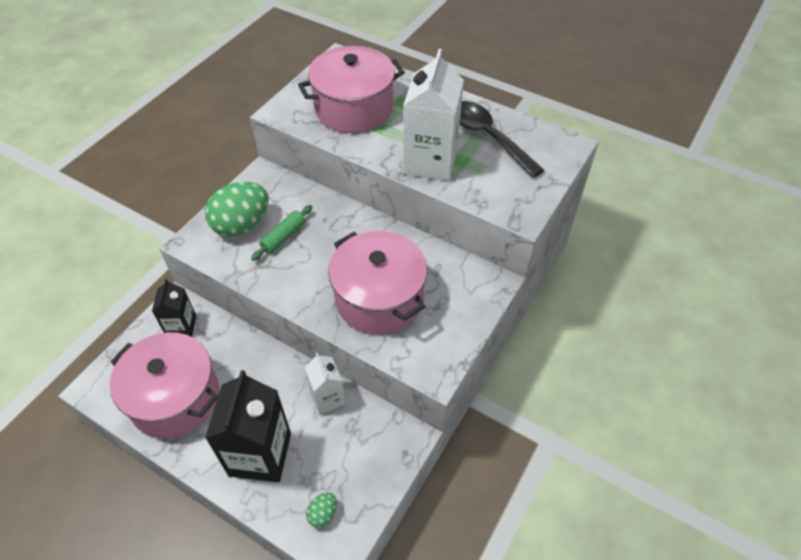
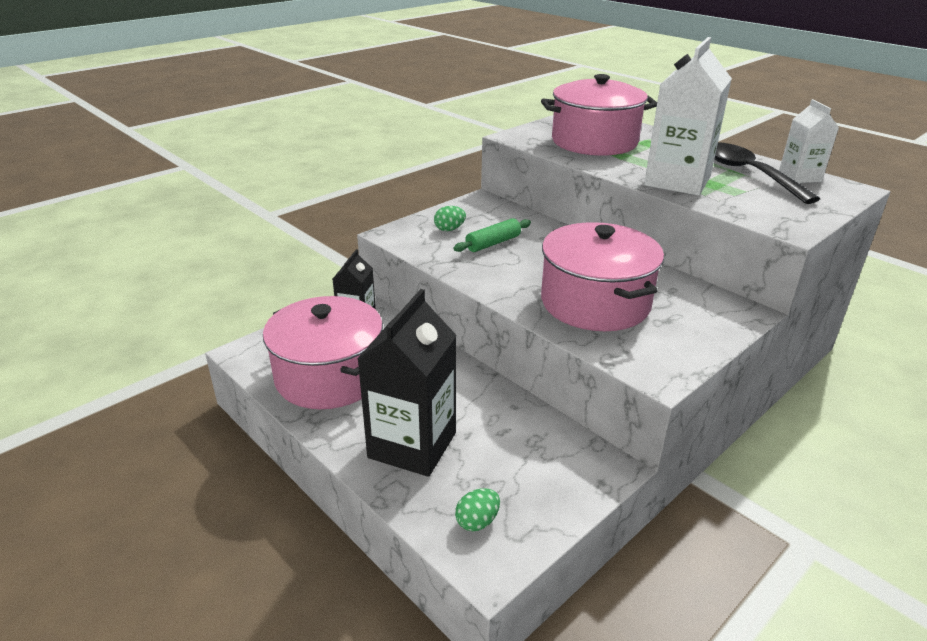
camera: 15 degrees right, 20 degrees down
(242, 225) = (449, 229): green egg -> green egg, size x0.45
(327, 398) = (509, 409): white carton -> white carton (799, 177)

